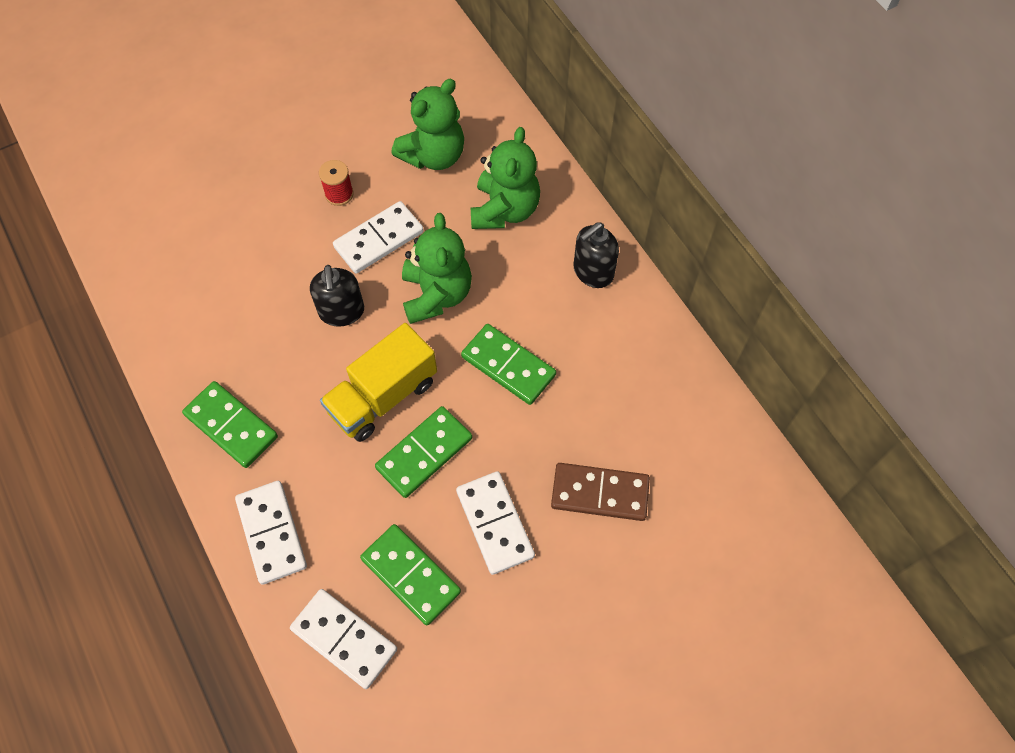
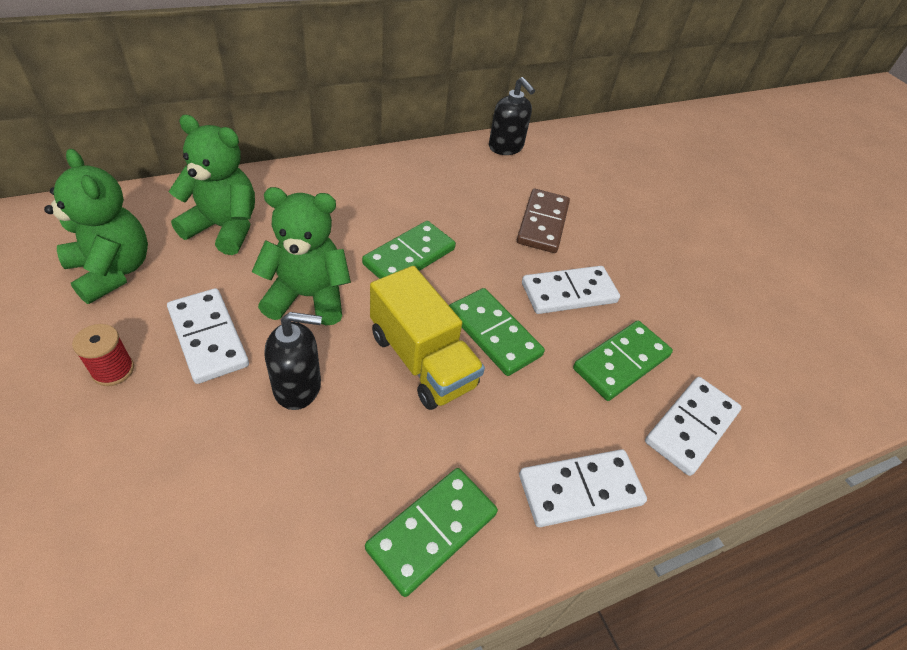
camera: 90 degrees left, 15 degrees down
(593, 272) = (325, 185): black soap dispenser -> black soap dispenser (506, 147)

